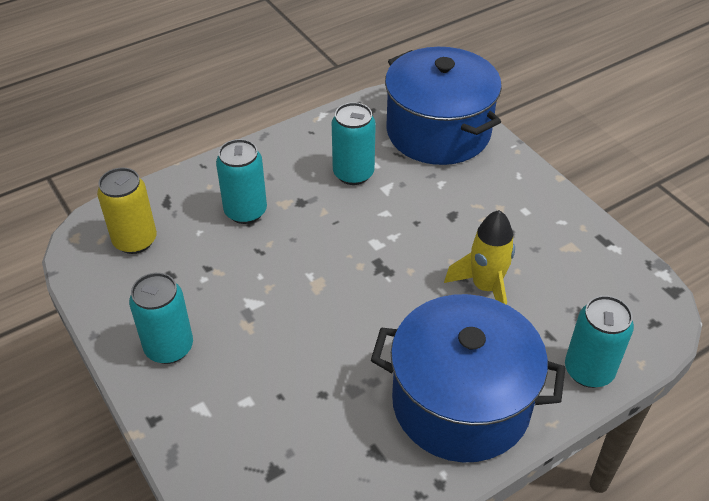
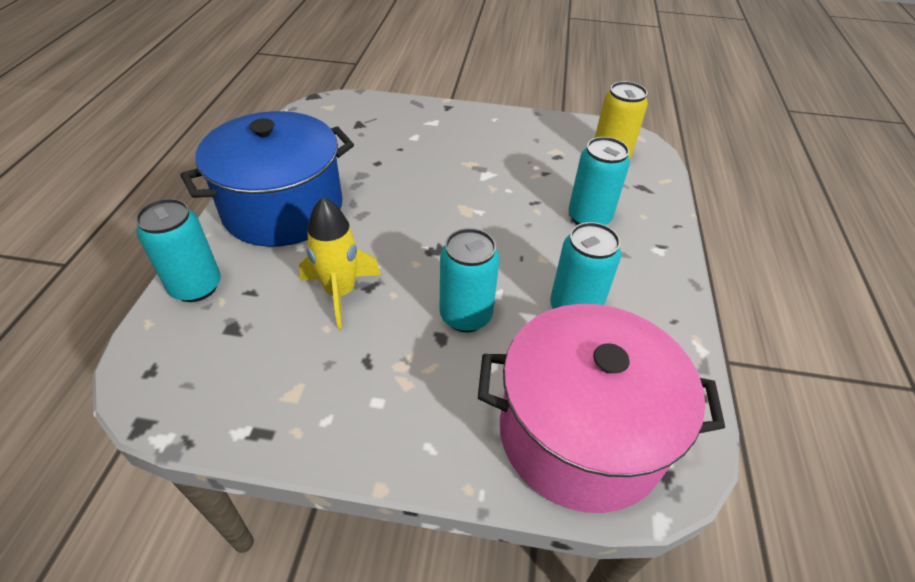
camera: 130 degrees right, 0 degrees up
(169, 347) = (492, 130): turquoise can -> turquoise can (465, 316)
(438, 132) = (580, 433): blue pot -> pink pot

